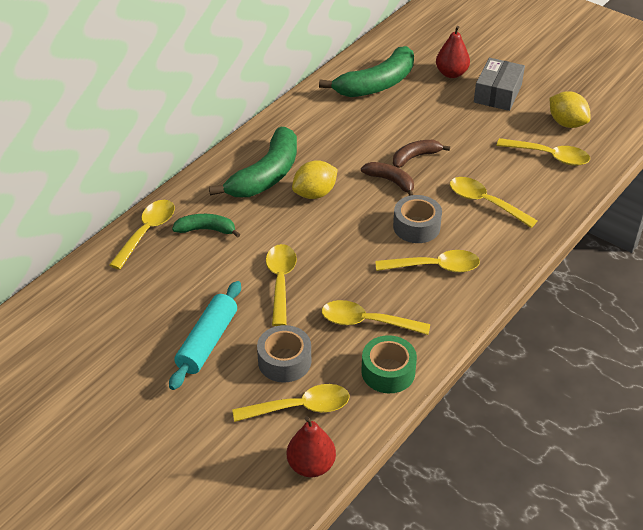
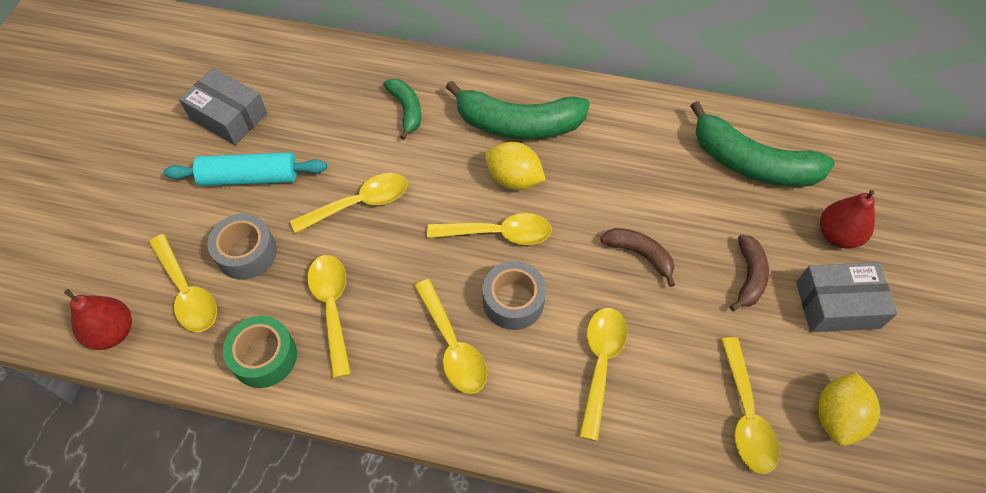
camera: 65 degrees right, 15 degrees up
(127, 341) = (229, 116): none -> grey box
(147, 232) = (379, 67): yellow spoon -> yellow spoon (498, 233)
(390, 181) = (578, 245): brown banana -> brown banana (748, 276)

